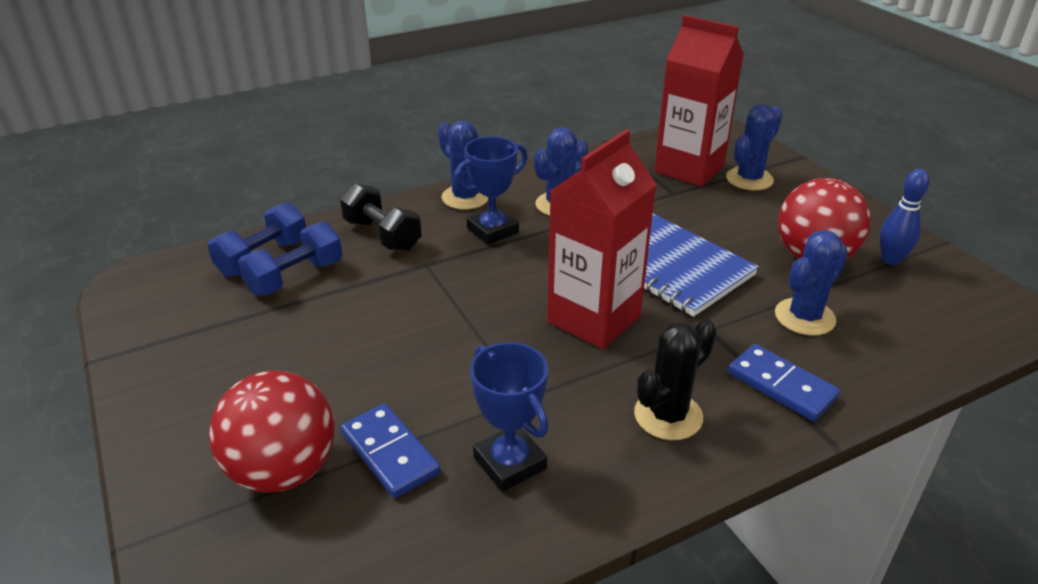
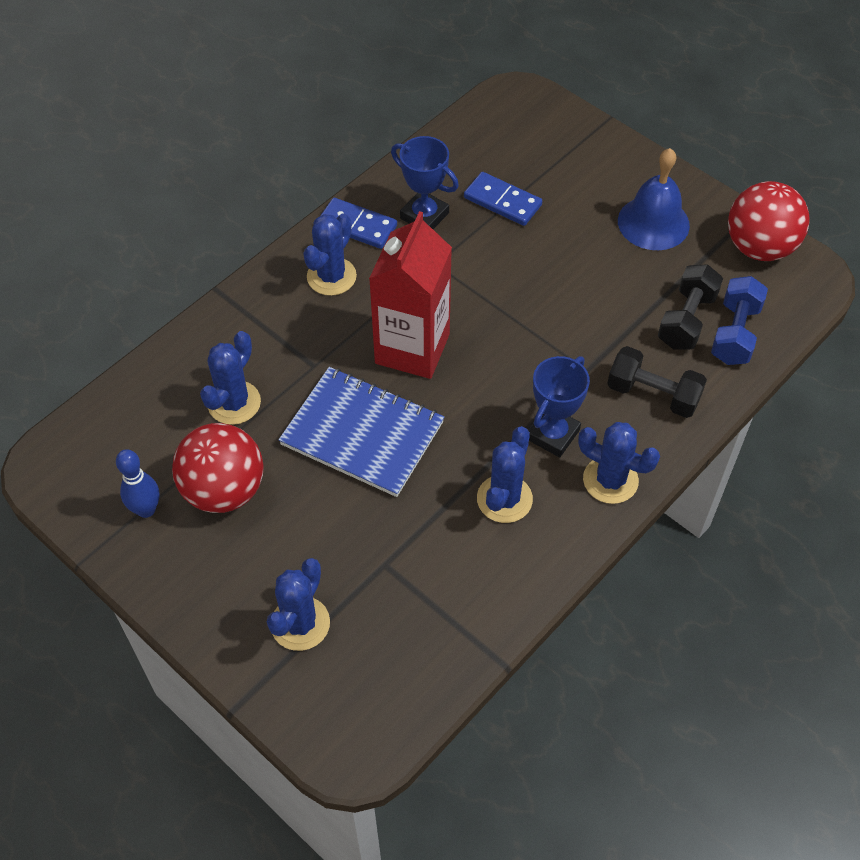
camera: 160 degrees right, 20 degrees up
(228, 373) = (653, 223): none -> blue bell
(283, 470) = (558, 174): red ball -> red ball (759, 247)
(295, 277) = (686, 320): blue dumbbell -> black dumbbell
(668, 416) = (331, 276): black cactus -> blue cactus
(689, 169) = (377, 624): red carton -> none
(781, 385) = (252, 325): blue domino -> blue domino (357, 226)

